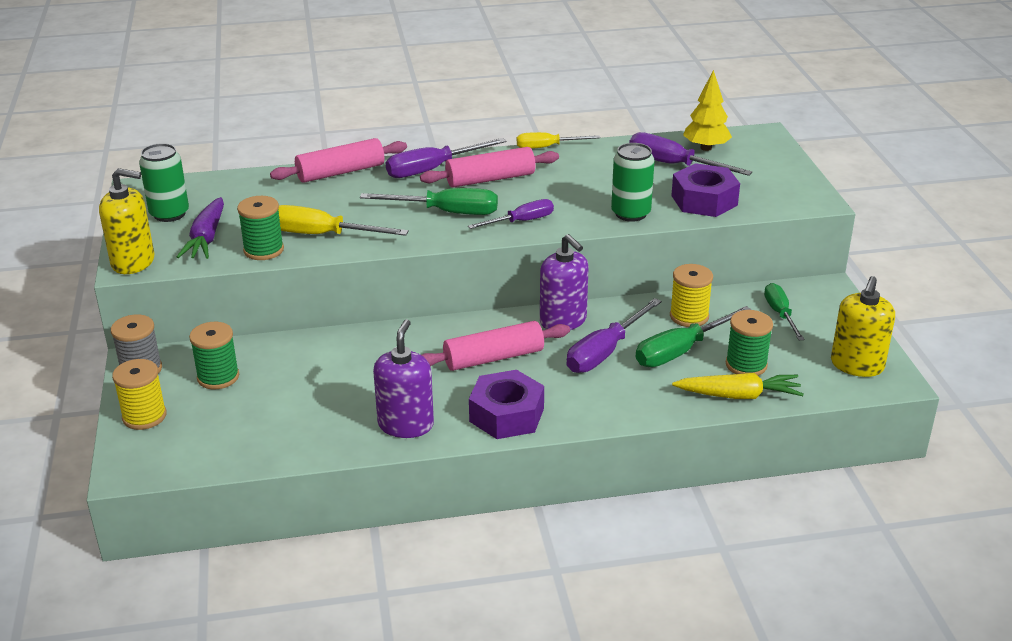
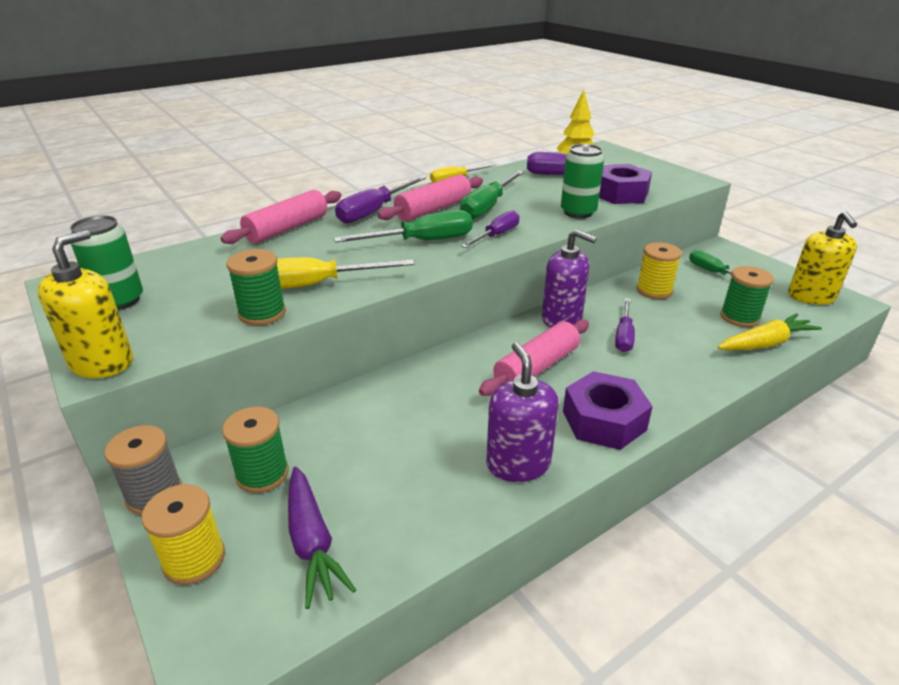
camera: 25 degrees left, 0 degrees up
(133, 262) = (102, 363): yellow soap dispenser -> yellow soap dispenser turned 45 degrees counterclockwise
(206, 238) = (183, 316): purple carrot -> purple carrot (312, 543)
(605, 352) = (624, 336): purple screwdriver -> purple screwdriver, size x0.66
(680, 351) = (680, 319): green screwdriver -> green screwdriver (487, 207)

